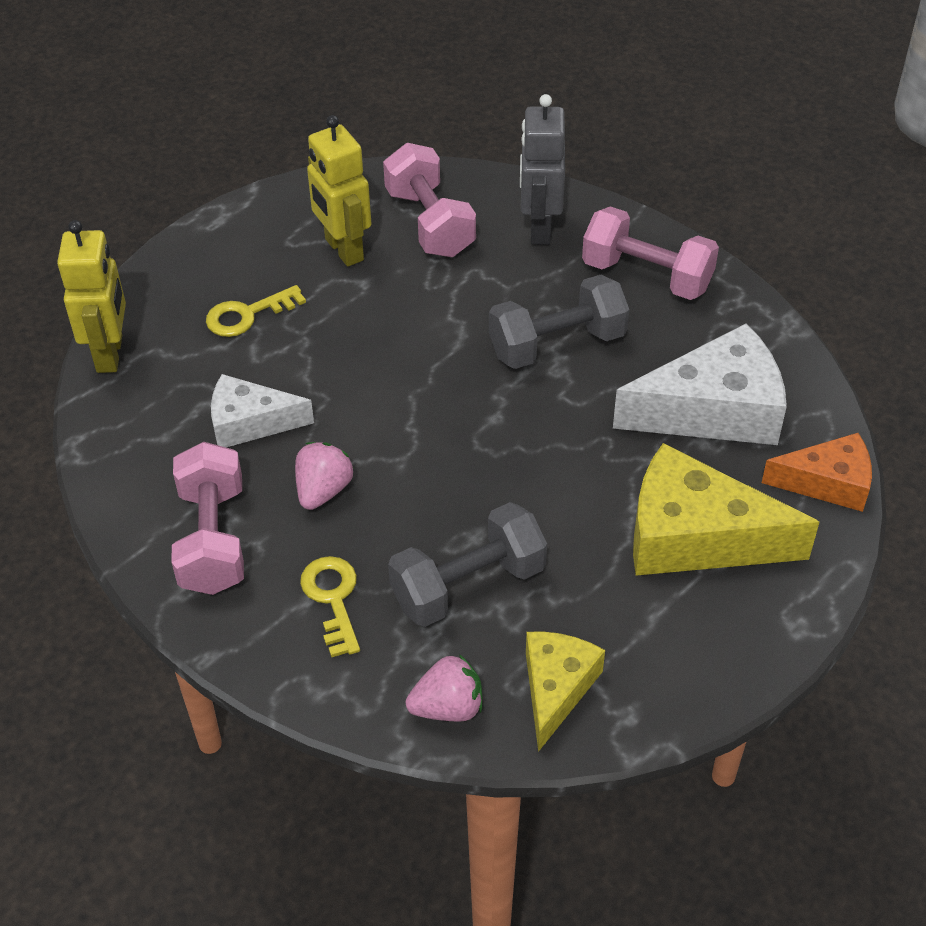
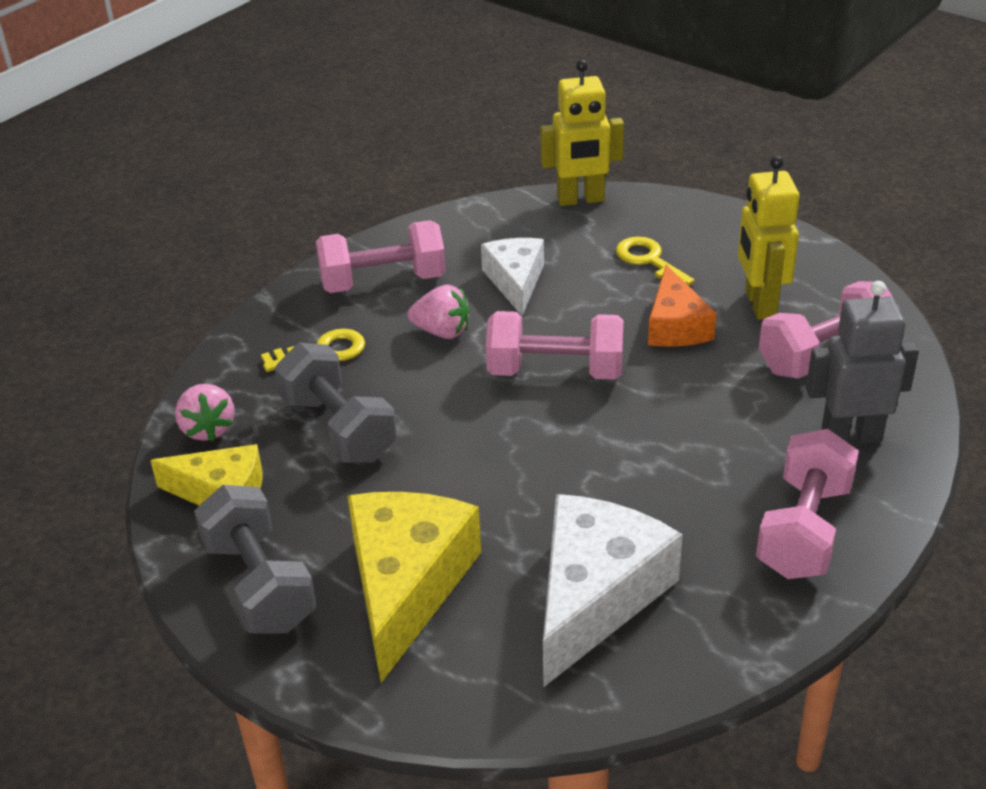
camera: 85 degrees right, 10 degrees down
(343, 250) = (759, 304): yellow robot -> yellow robot turned 60 degrees counterclockwise
(411, 406) = (555, 371): none -> pink dumbbell
(557, 344) = (666, 463): grey dumbbell -> grey dumbbell (259, 584)
(713, 410) = (595, 596): white cheese -> white cheese turned 135 degrees counterclockwise
(827, 483) = (497, 703): orange cheese -> orange cheese (676, 326)

